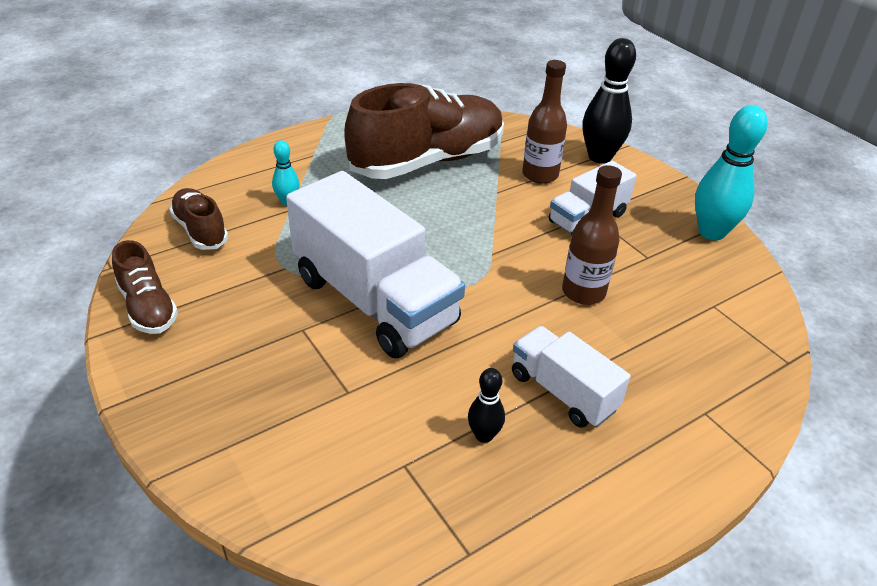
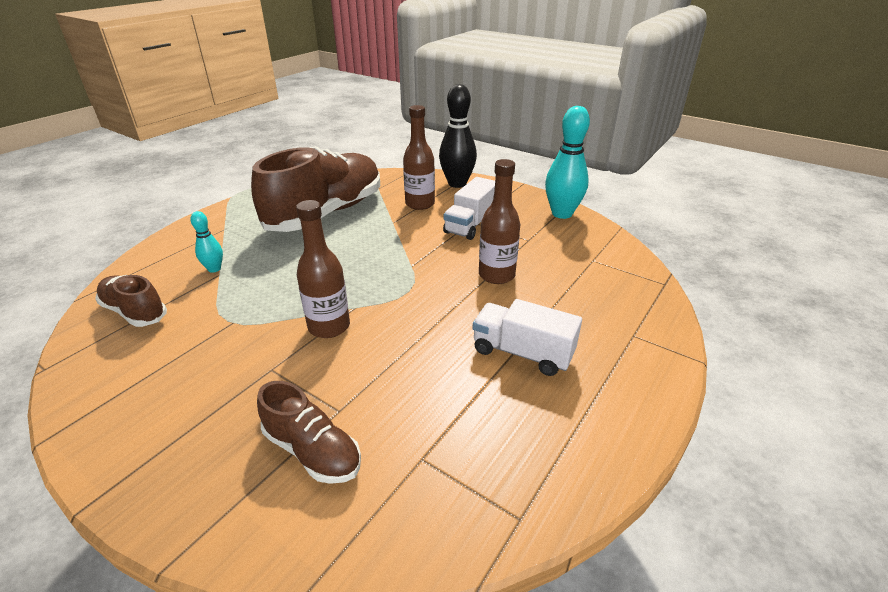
camera: 20 degrees left, 5 degrees down
(148, 307) = (99, 395): brown shoe -> brown shoe (312, 451)
(374, 300) = (329, 326): white truck -> brown bottle
(484, 435) = (478, 408): black bowling pin -> none

